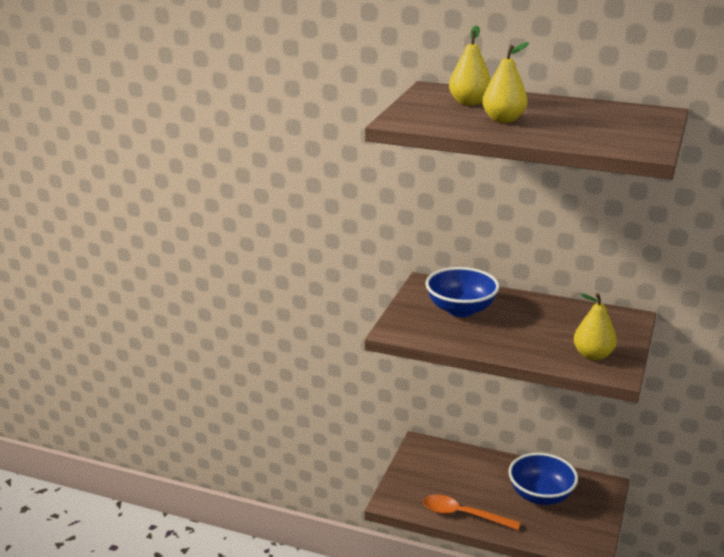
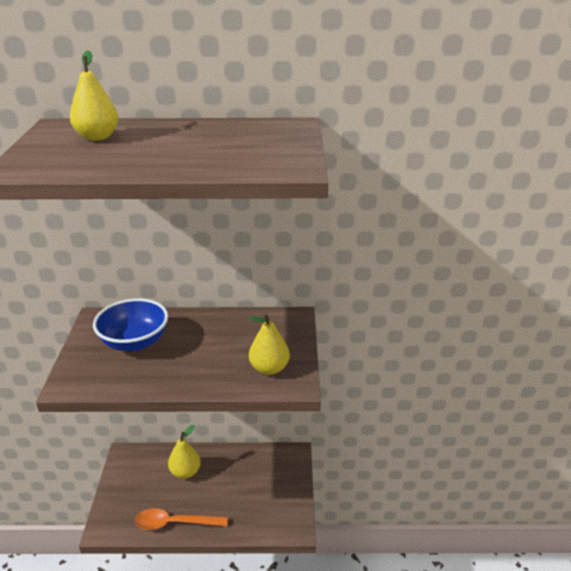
camera: 20 degrees left, 5 degrees up
(503, 120) = (136, 153): yellow pear -> yellow pear (185, 472)
(540, 495) = (240, 481): blue bowl -> none

